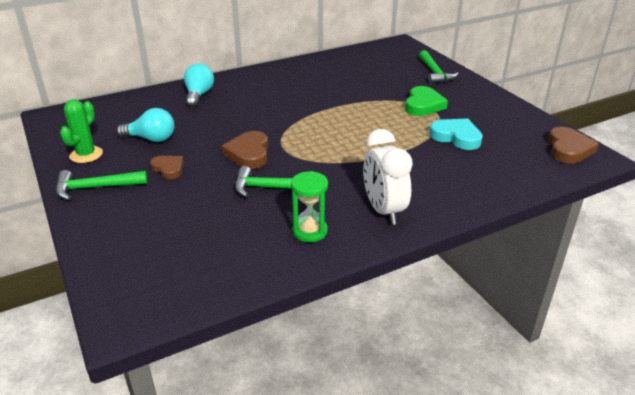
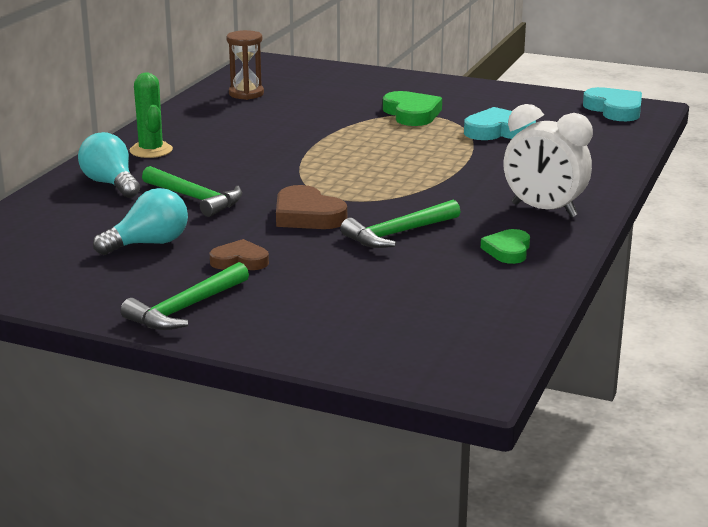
camera: 40 degrees left, 10 degrees down
(86, 155) = (93, 287): green cactus -> green cactus (151, 150)
(310, 231) = (508, 250): green hourglass -> green heart
(355, 61) = (246, 94): none -> brown hourglass
(435, 73) = (365, 81): green hammer -> green hammer (195, 199)
(568, 149) = (615, 109): brown heart -> turquoise heart

